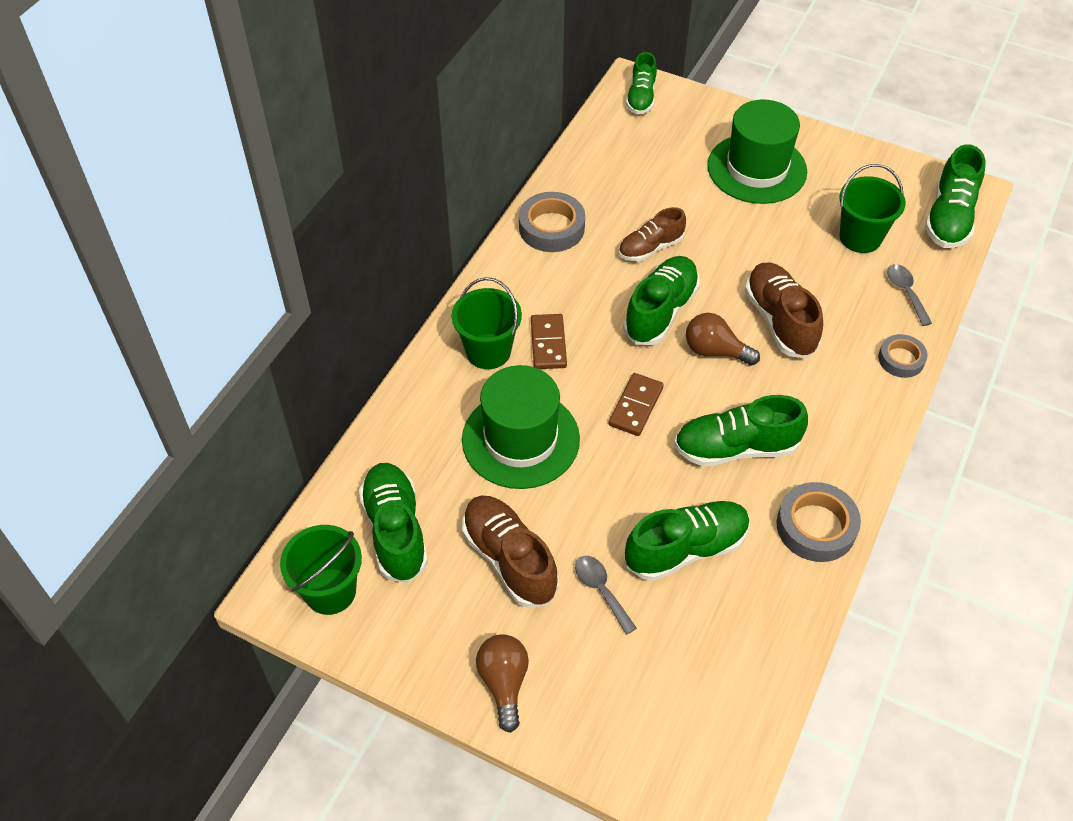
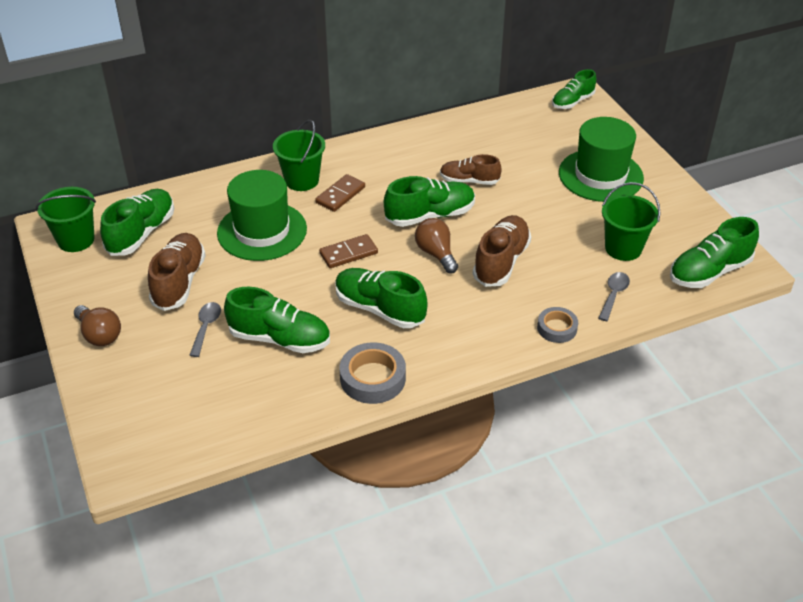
camera: 40 degrees right, 10 degrees down
(504, 683) = (99, 335): brown light bulb -> brown light bulb turned 105 degrees clockwise
(551, 227) = (421, 140): grey tape -> none

